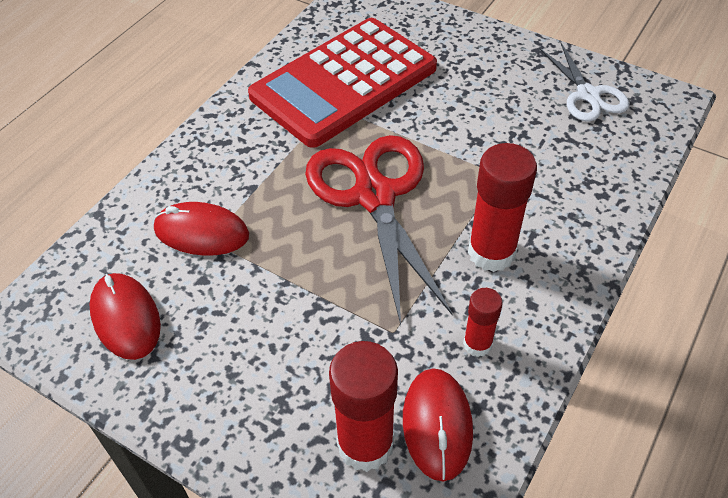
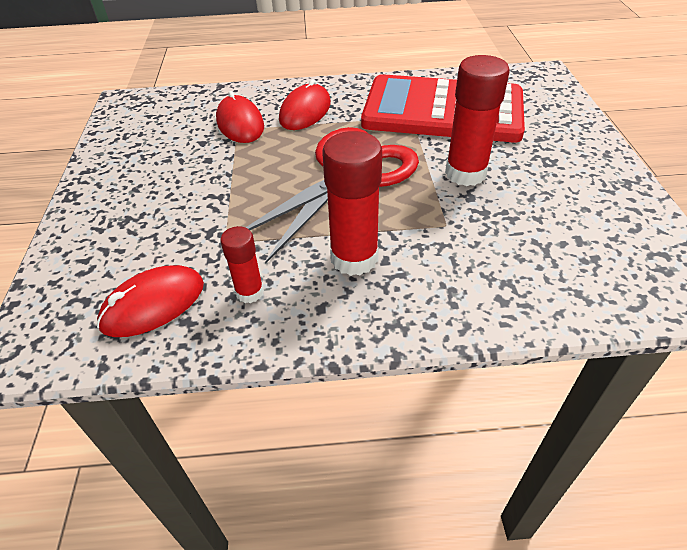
camera: 55 degrees right, 5 degrees down
(125, 318) = (150, 131): red mouse -> red mouse (305, 111)
(365, 444) = (113, 274): red glue stick -> red glue stick (465, 173)
(588, 95) = (619, 235): white scissors -> none

